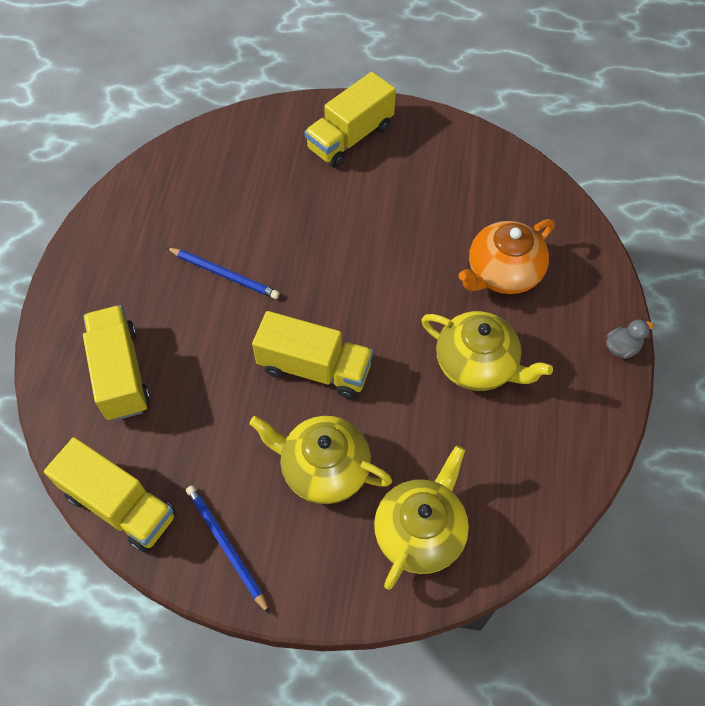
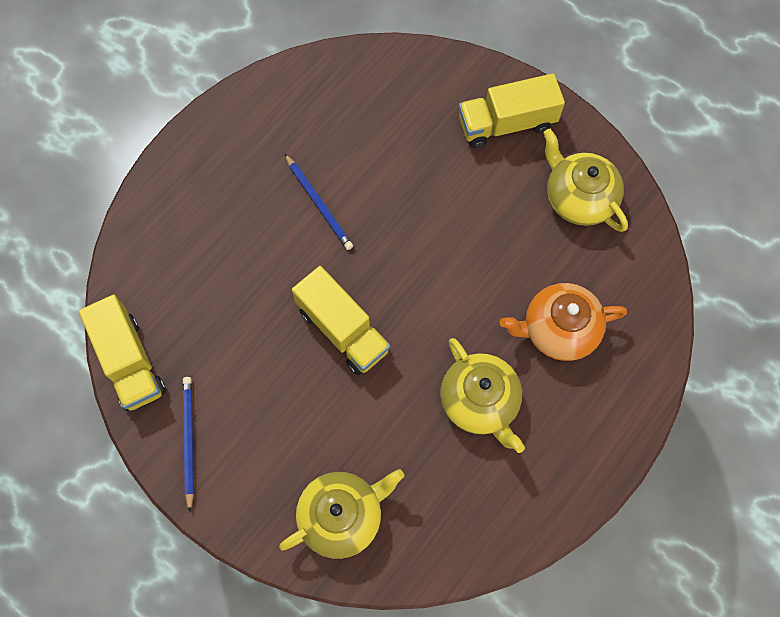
camera: 30 degrees right, 10 degrees up
(121, 373) = (188, 250): yellow truck -> none
(323, 469) = (298, 420): yellow teapot -> yellow teapot (578, 198)
(621, 348) = (617, 457): grey duck -> none

